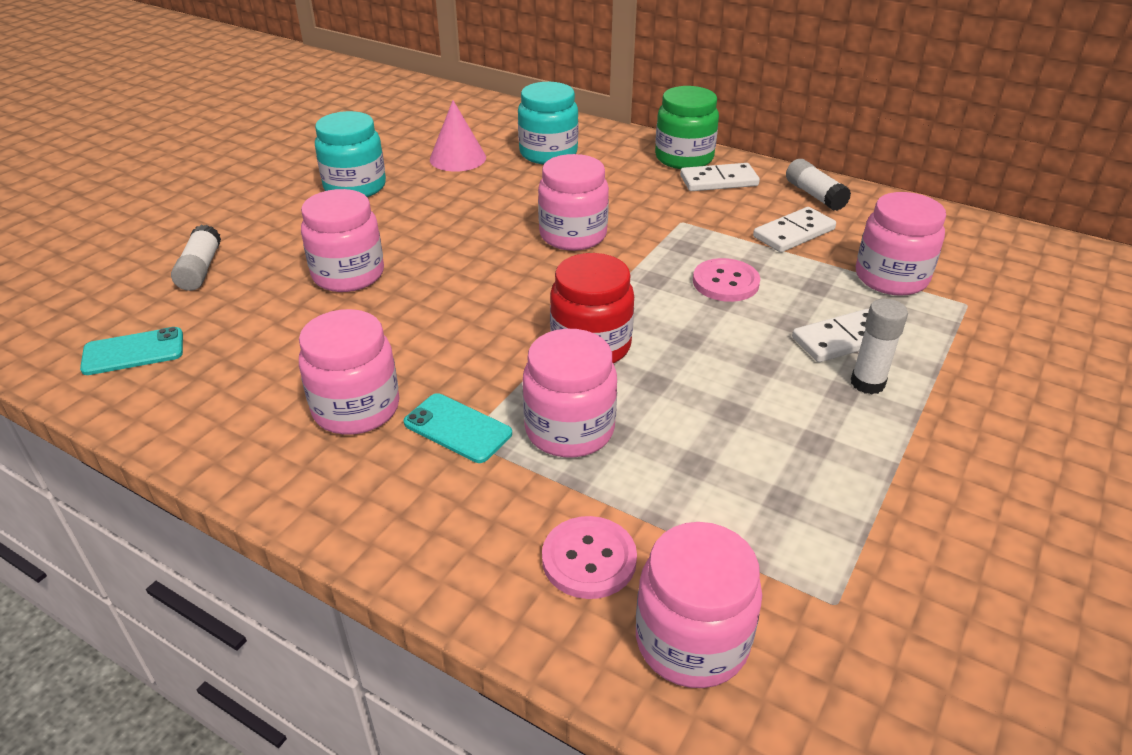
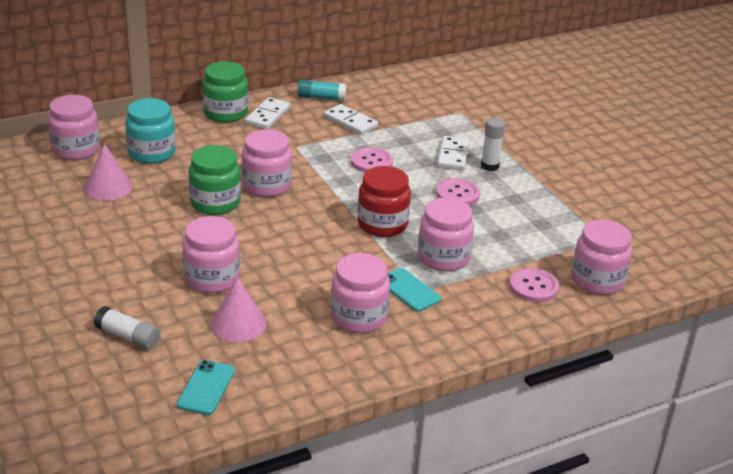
camera: 60 degrees left, 5 degrees down
(273, 325) = (238, 324): none -> pink cone
(355, 187) = (92, 240): turquoise jar -> none
(457, 428) = (409, 290): turquoise phone -> turquoise phone turned 75 degrees clockwise
(499, 220) = (215, 203): none -> green jar
(749, 381) = (457, 194): none -> pink button
(794, 233) = (350, 122): white domino -> white domino turned 45 degrees counterclockwise
(814, 195) = (321, 98): white glue stick -> turquoise glue stick
(891, 278) = (420, 118): pink jar -> pink jar (76, 149)

